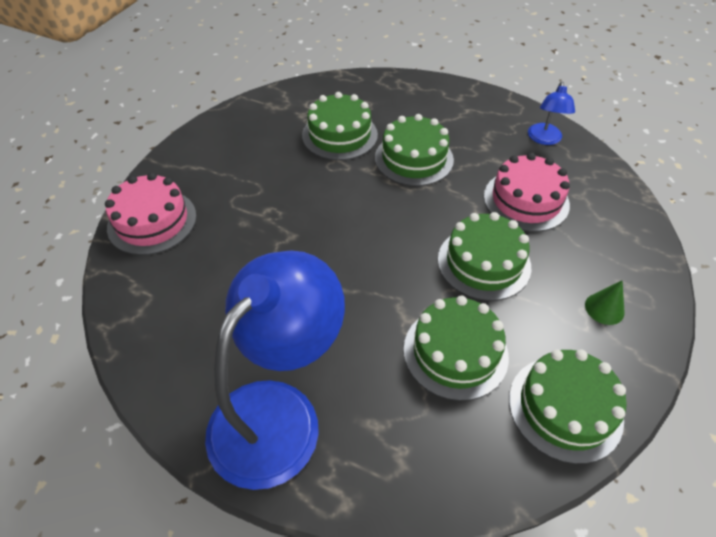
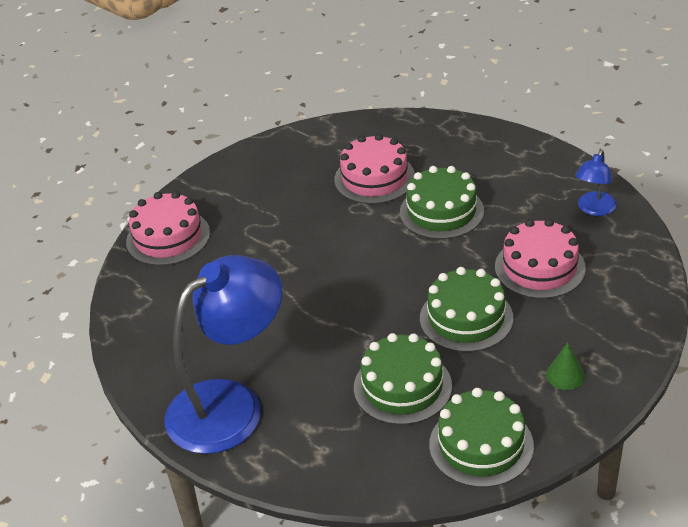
camera: 20 degrees right, 10 degrees down
(339, 135) = (374, 178): green cake -> pink cake

